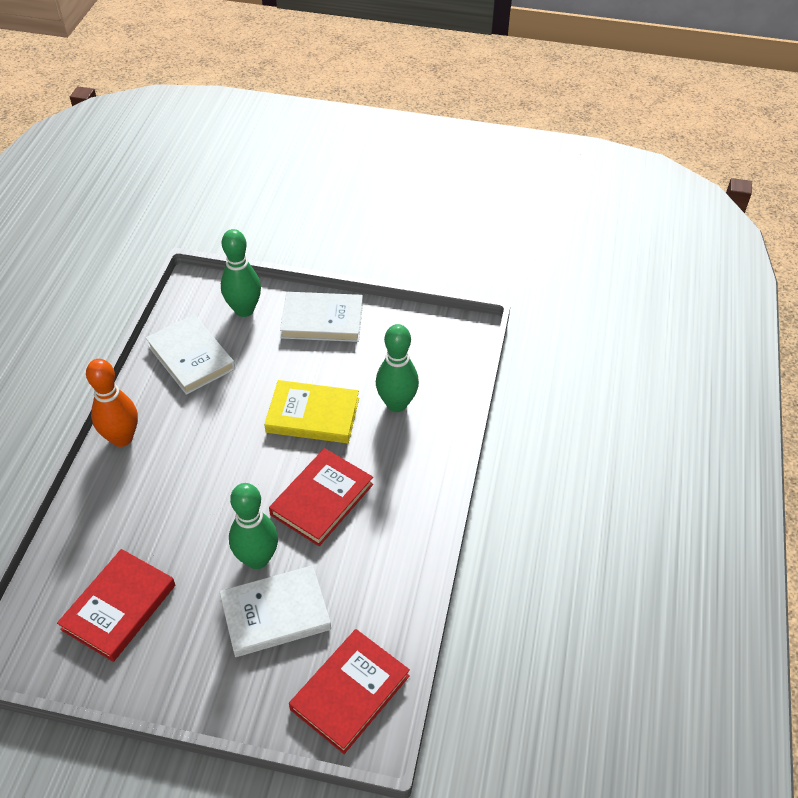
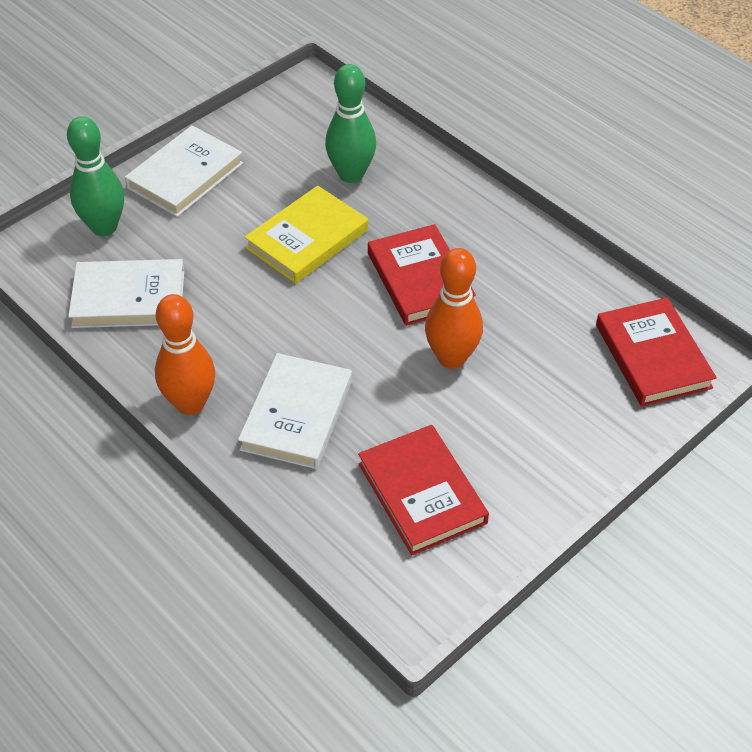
camera: 55 degrees left, 0 degrees up
(257, 559) = (451, 358): green bowling pin -> orange bowling pin
(275, 613) = (527, 371): white book -> white book (296, 415)

